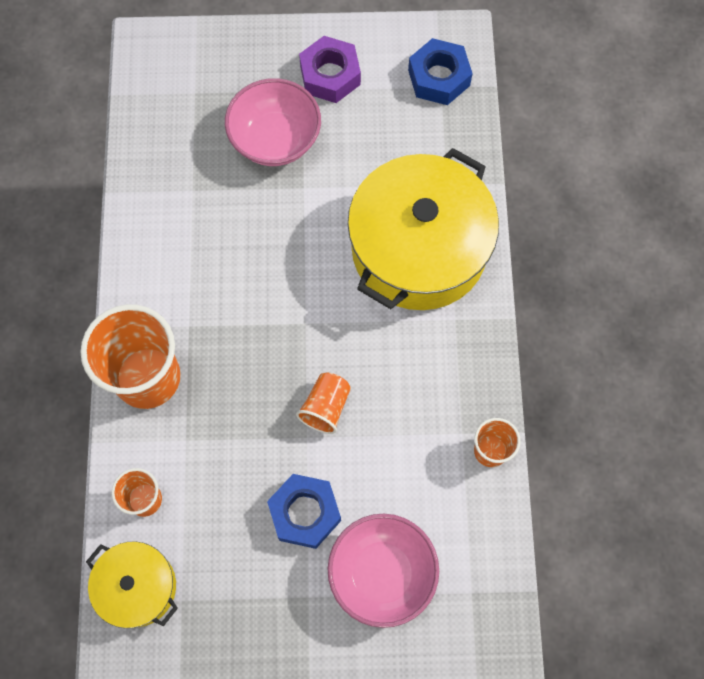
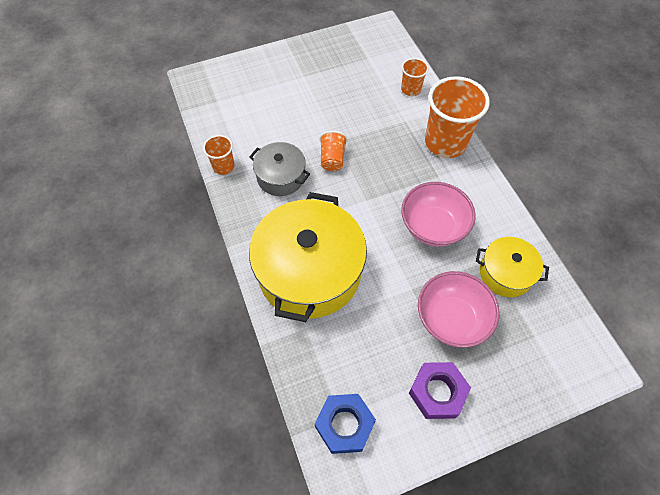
camera: 160 degrees right, 10 degrees down
(138, 587) = (392, 56): yellow pot -> yellow pot (505, 273)
(305, 513) = (321, 108): blue nut -> none
(382, 573) = (268, 95): pink bowl -> pink bowl (433, 227)
(411, 402) = (281, 177): none -> grey pot

